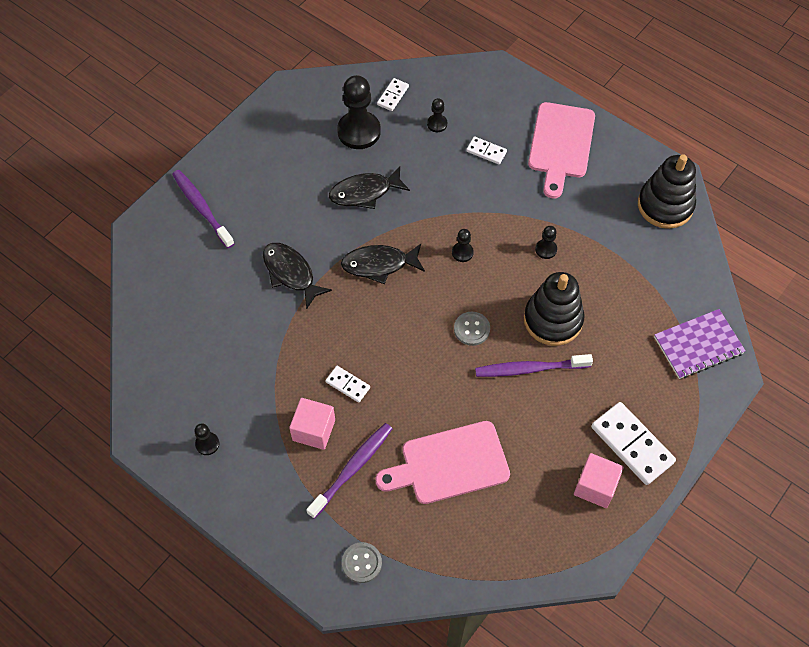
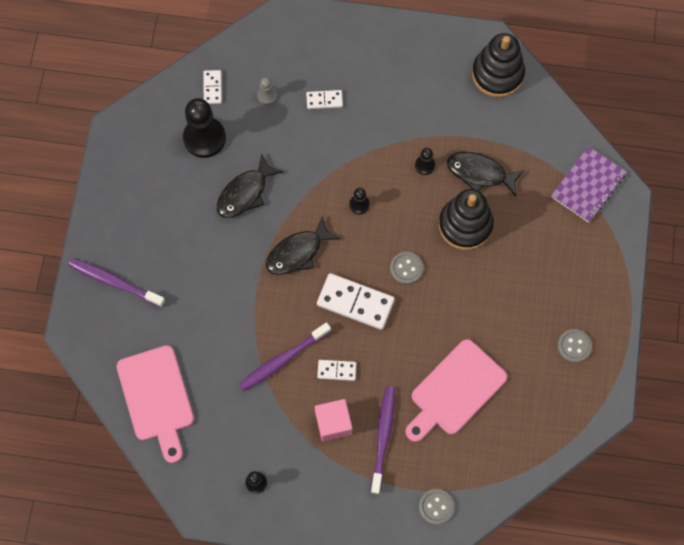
camera: 30 degrees left, 10 degrees up
(291, 273) = (229, 300): black fish -> black fish (480, 173)
(437, 124) = (267, 95): black pawn -> grey pawn
(530, 369) = (471, 277): purple toothbrush -> purple toothbrush (283, 359)
(561, 144) = (382, 61): pink cutting board -> pink cutting board (157, 398)
(595, 486) = (574, 346): pink cube -> grey button
(632, 444) = (582, 296): white domino -> white domino (355, 302)

